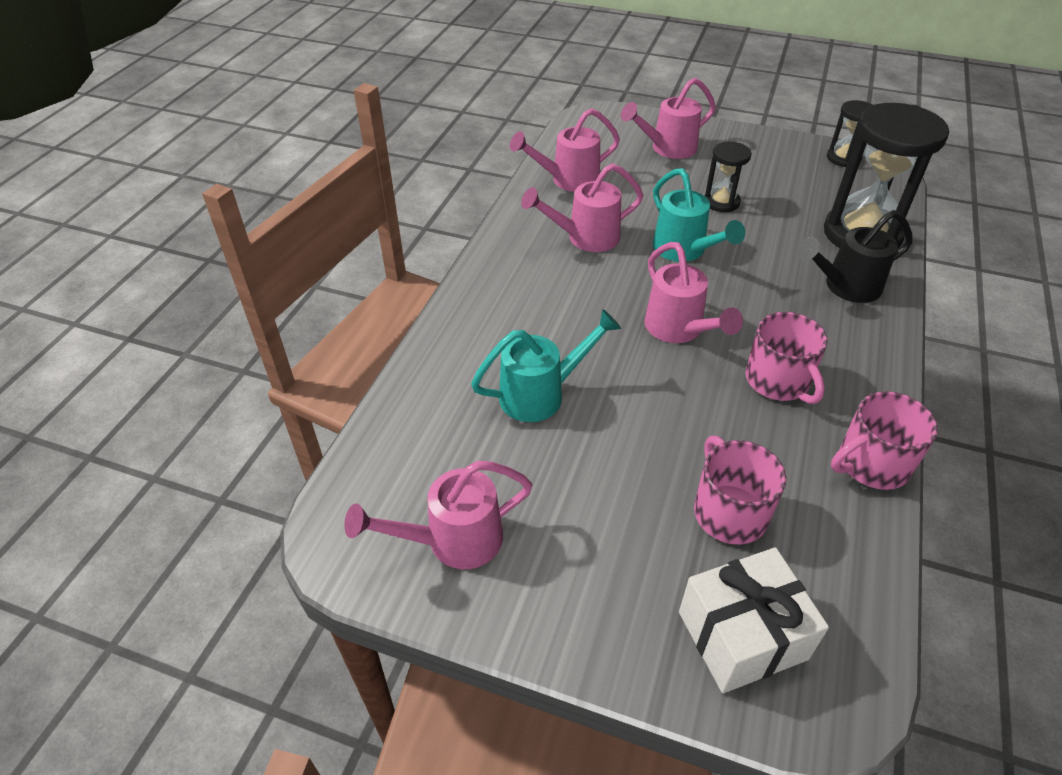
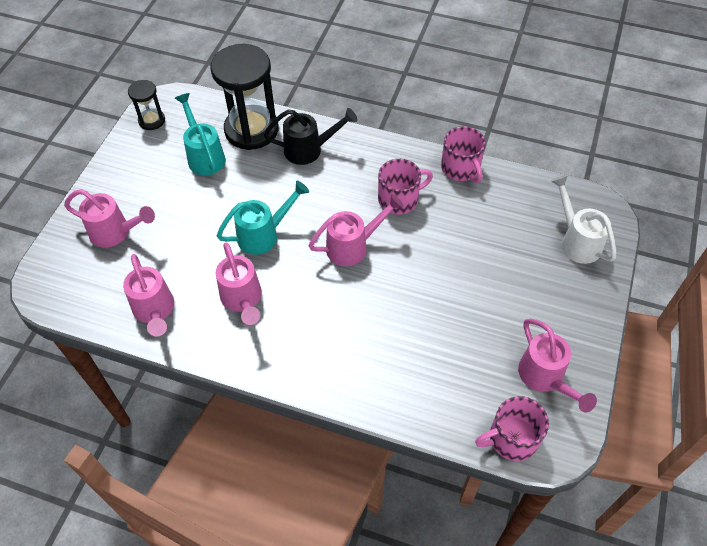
camera: 90 degrees left, 10 degrees up
(541, 394) = (419, 331): turquoise watering can -> turquoise watering can (204, 156)
(667, 149) = (115, 233): pink watering can -> pink watering can turned 45 degrees counterclockwise
(721, 202) = (202, 204): black hourglass -> none
(729, 512) = (503, 237): pink mug -> pink mug (512, 438)
(742, 635) = (577, 241): white gift -> white watering can
(845, 287) = (309, 150): black watering can -> black watering can turned 75 degrees counterclockwise

